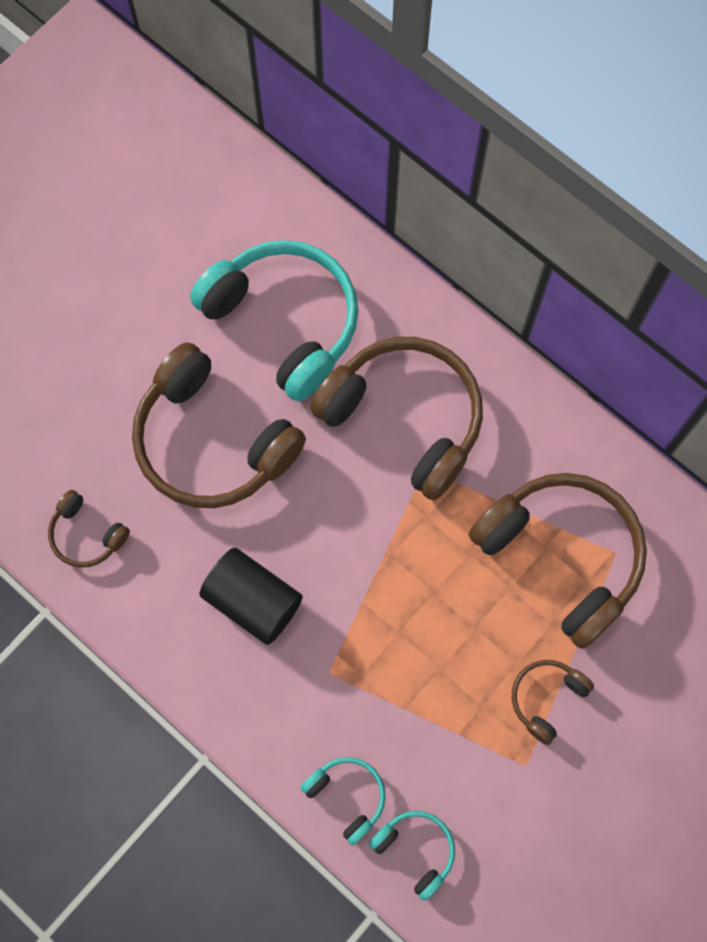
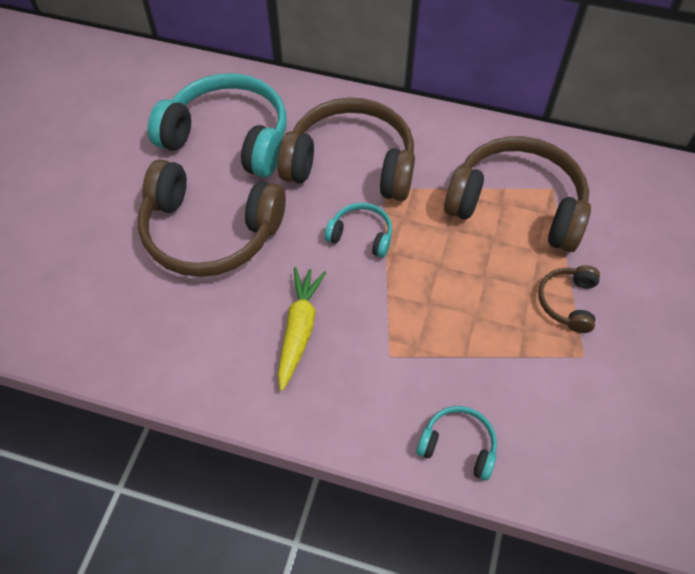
camera: 25 degrees left, 15 degrees down
(87, 534) = (133, 337): brown headphones -> none
(253, 601) = (299, 329): black cylinder -> yellow carrot
(415, 850) = (539, 462): turquoise headphones -> turquoise headphones (361, 235)

